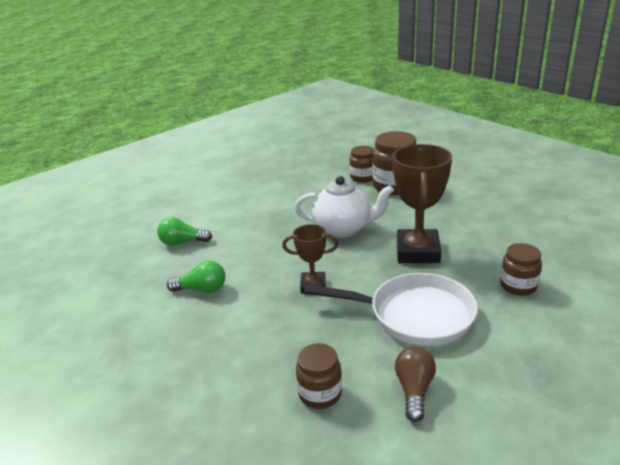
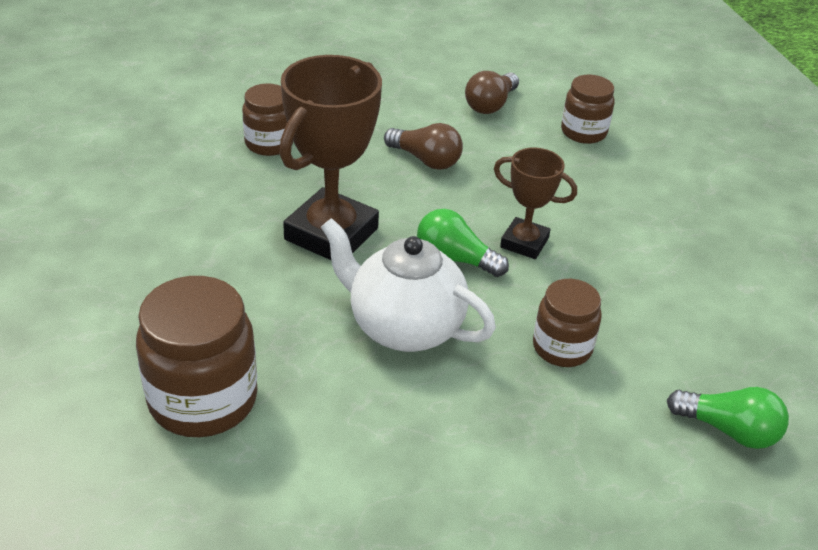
camera: 160 degrees left, 10 degrees up
(201, 289) = (698, 303): green light bulb -> green light bulb (455, 259)
(362, 177) = (235, 469): brown jar -> brown jar (562, 348)
(414, 315) = (425, 160): white pan -> brown light bulb

